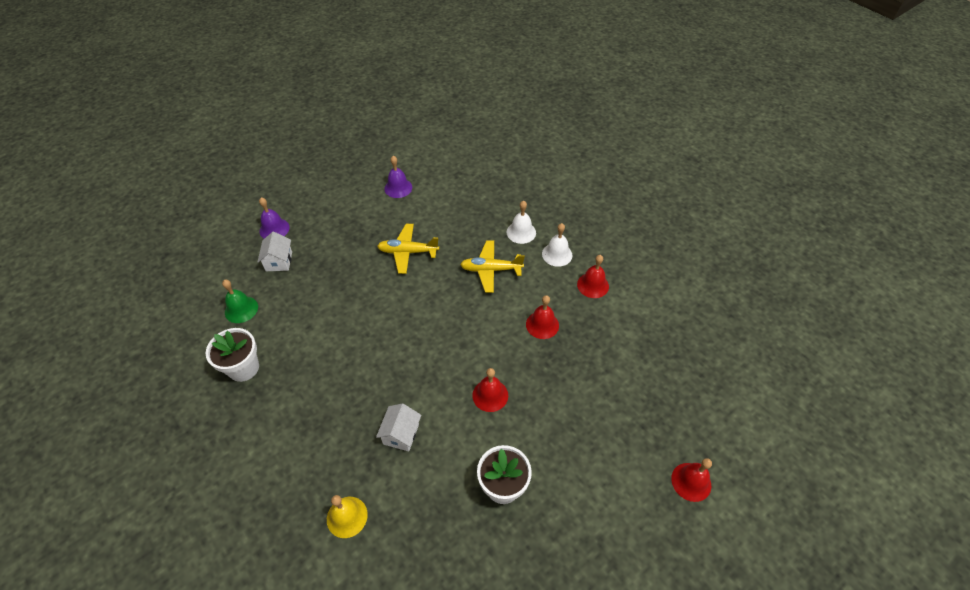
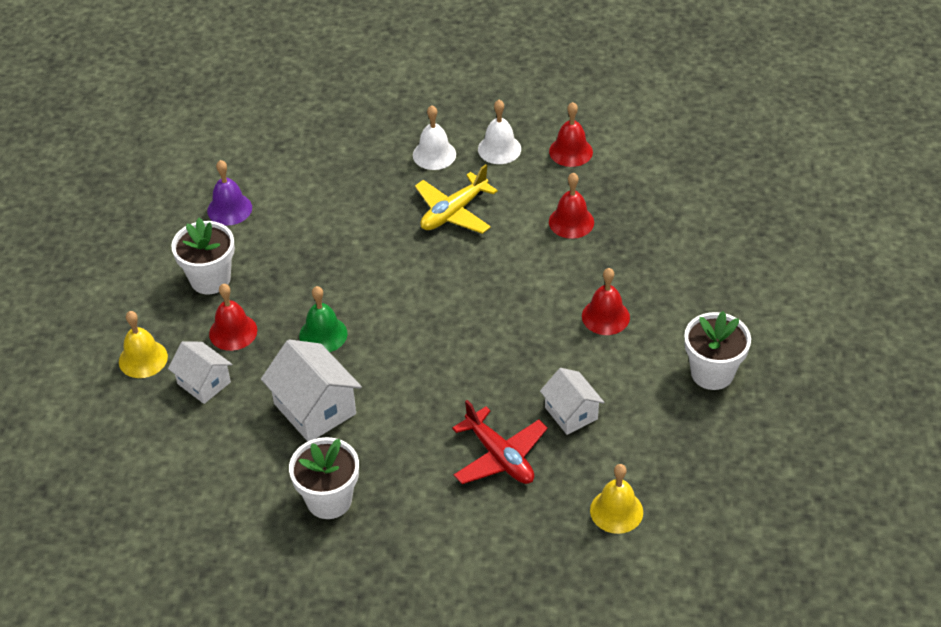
camera: 45 degrees left, 5 degrees down
(241, 309) = (236, 458): green bell -> green bell (323, 334)
(274, 229) = (143, 359): purple bell -> yellow bell
(300, 315) = (315, 408): none -> white house
(338, 423) = (499, 456): none -> red plane
(347, 214) = (210, 279): none -> white flower pot
(408, 252) = (341, 262): yellow plane -> none
(691, 482) = (845, 243): red bell -> red bell (233, 332)

